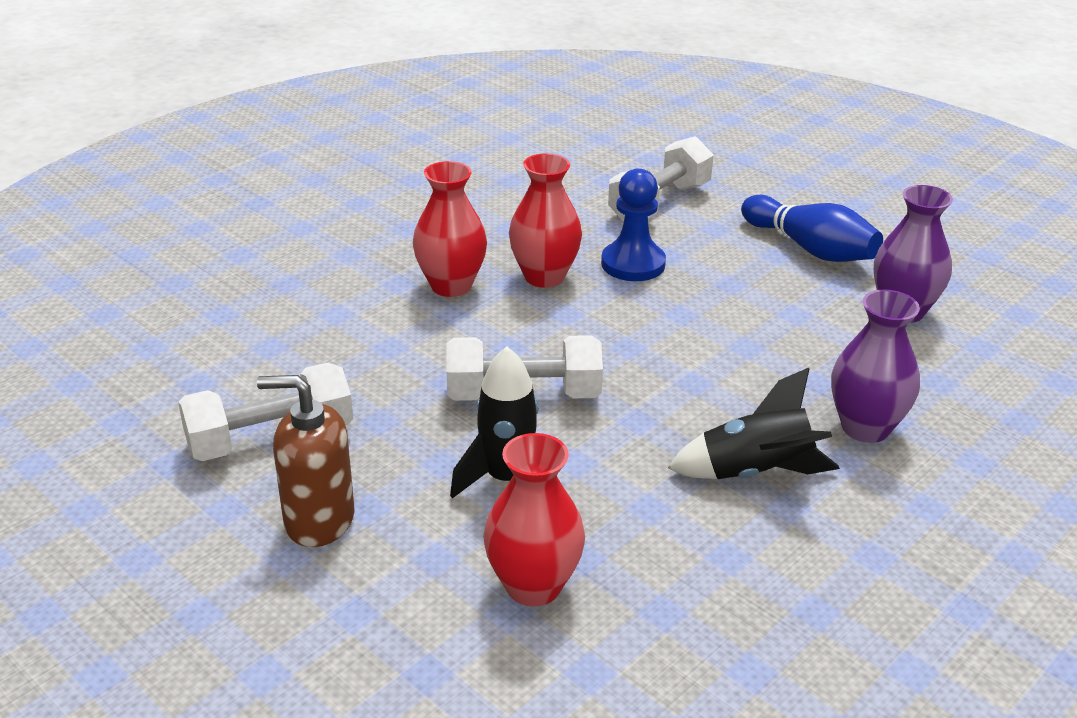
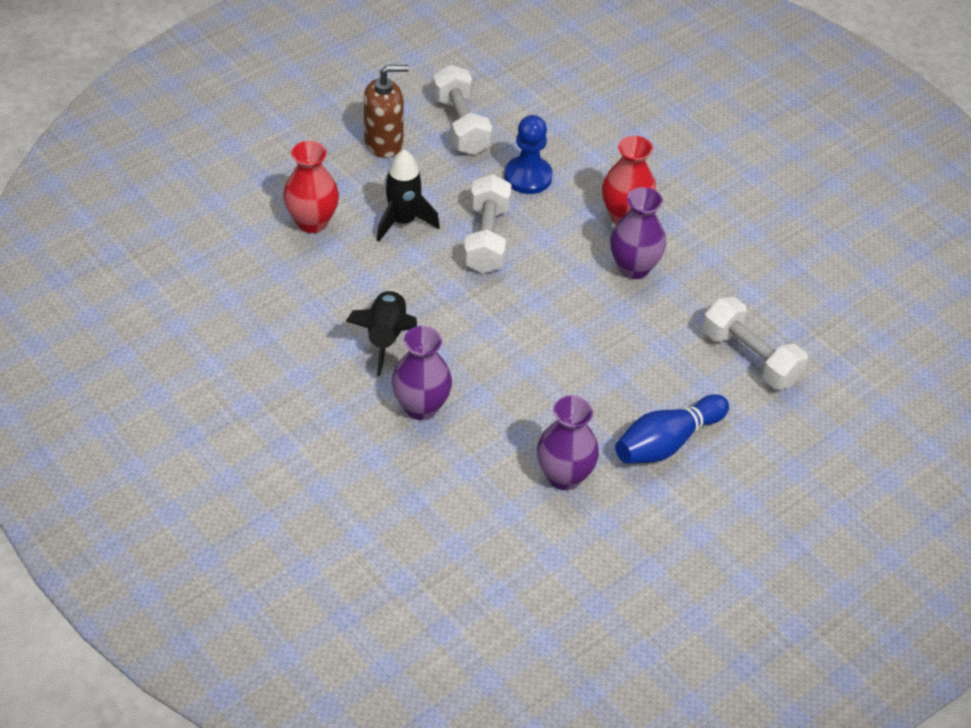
camera: 95 degrees right, 15 degrees up
(319, 520) = (384, 143): brown soap dispenser -> brown soap dispenser turned 60 degrees clockwise
(544, 277) = (633, 268): red vase -> purple vase
(633, 264) = (649, 322): blue pawn -> blue pawn (528, 177)

